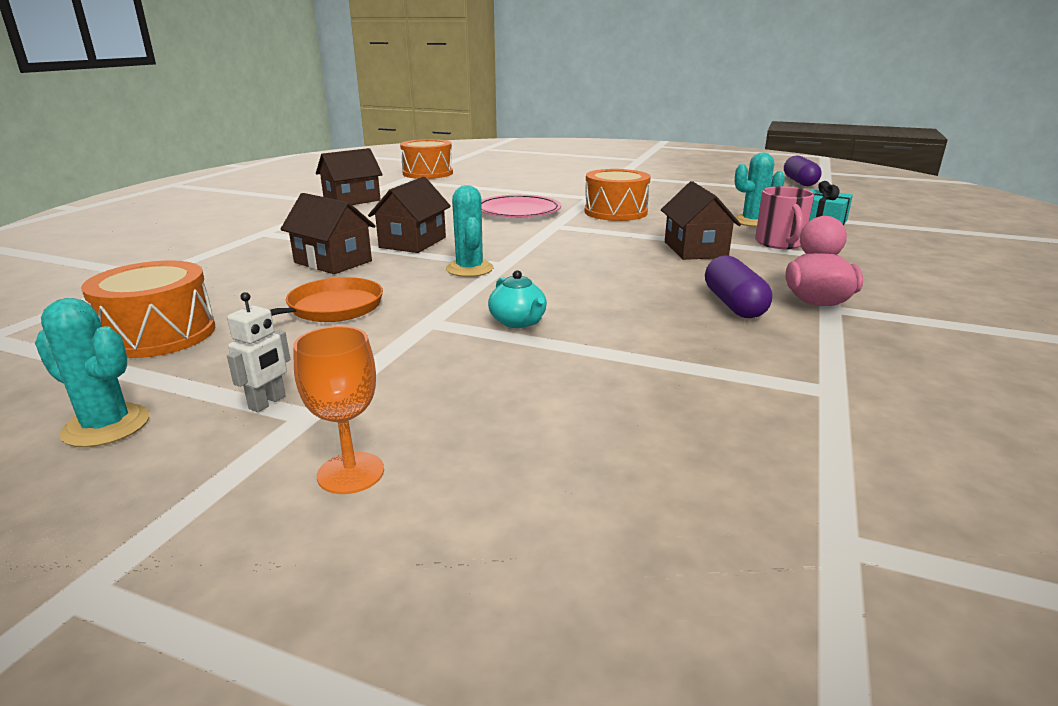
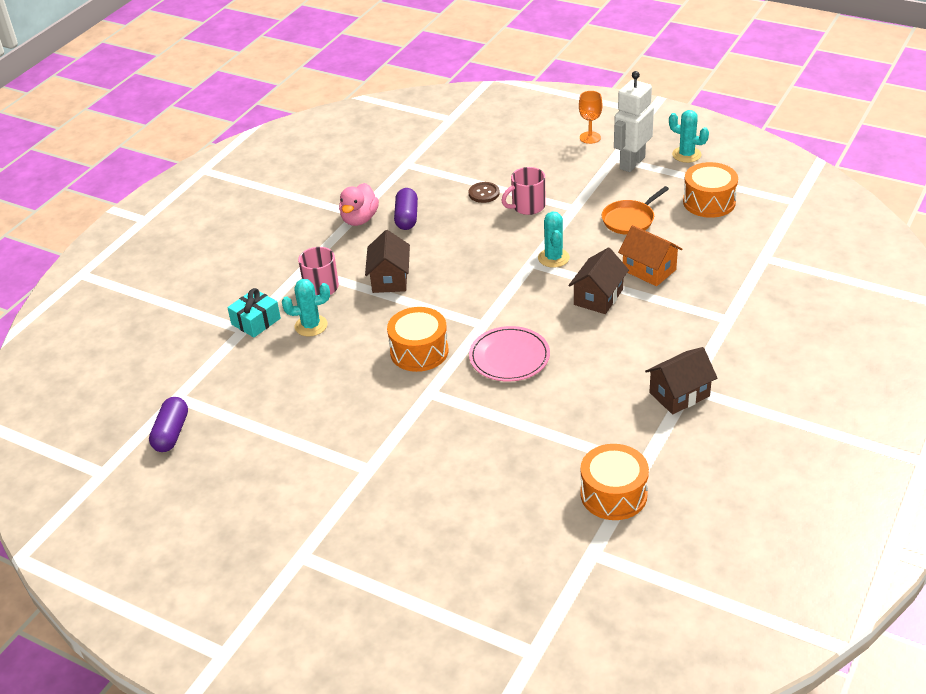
camera: 170 degrees left, 15 degrees up
(268, 403) = (631, 163): white robot -> white robot, size x2.21
(333, 262) = (649, 270): brown house -> orange house
(518, 322) = (527, 206): turquoise teapot -> pink mug
(611, 339) = (484, 193): none -> brown button

